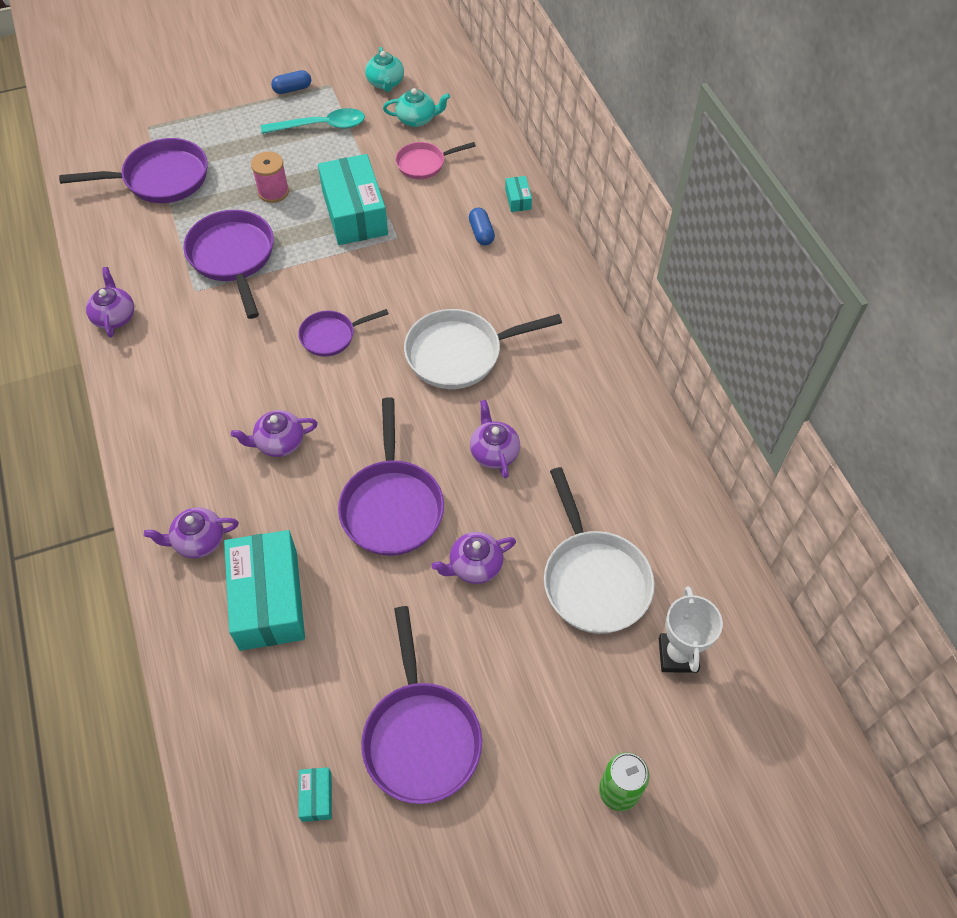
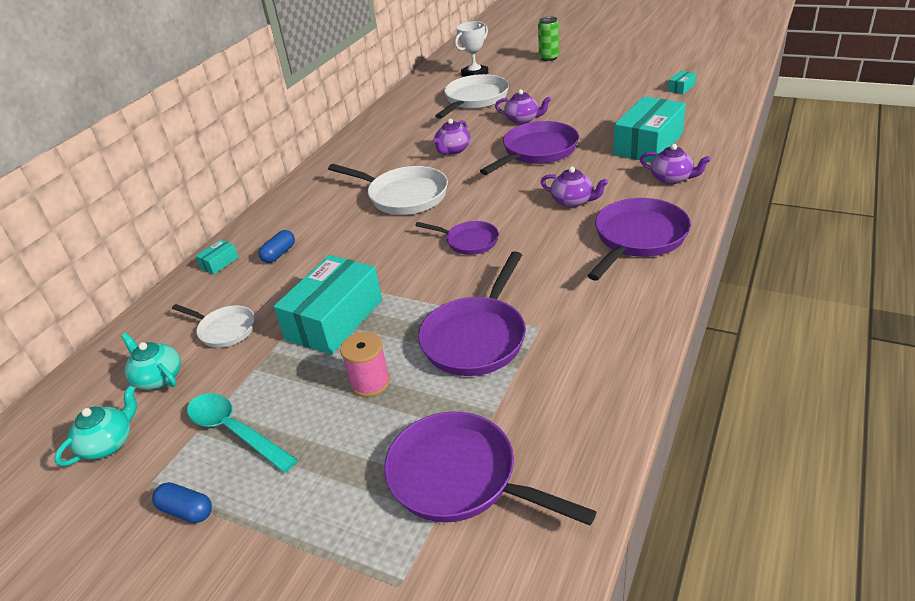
camera: 130 degrees left, 20 degrees down
(114, 317) = (634, 342): purple teapot -> none
(420, 737) = (614, 88): purple pan -> purple pan (638, 238)
(424, 164) = (224, 330): pink pan -> white pan

